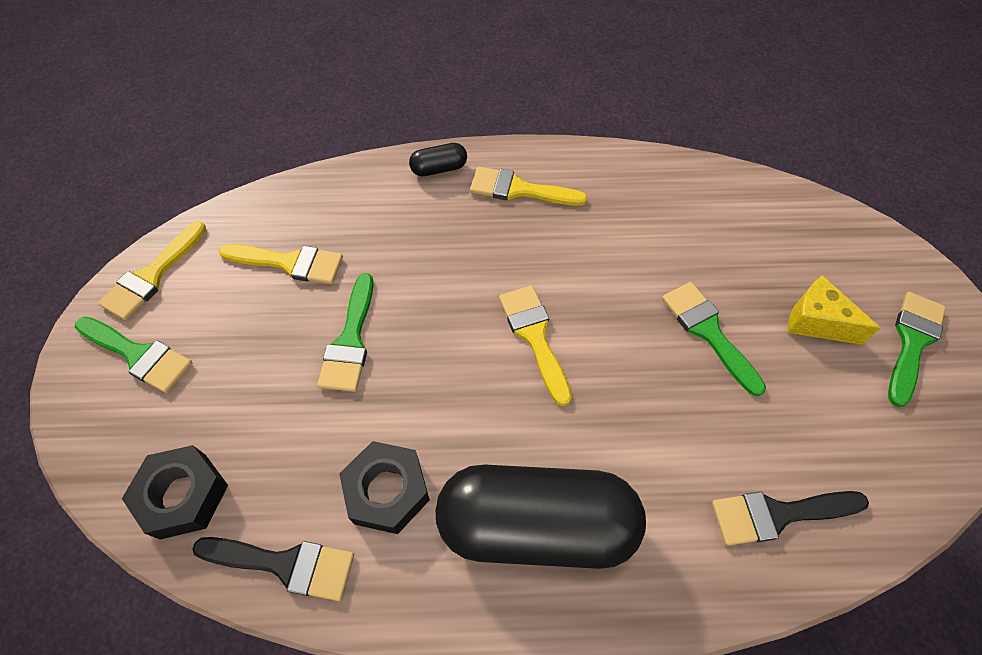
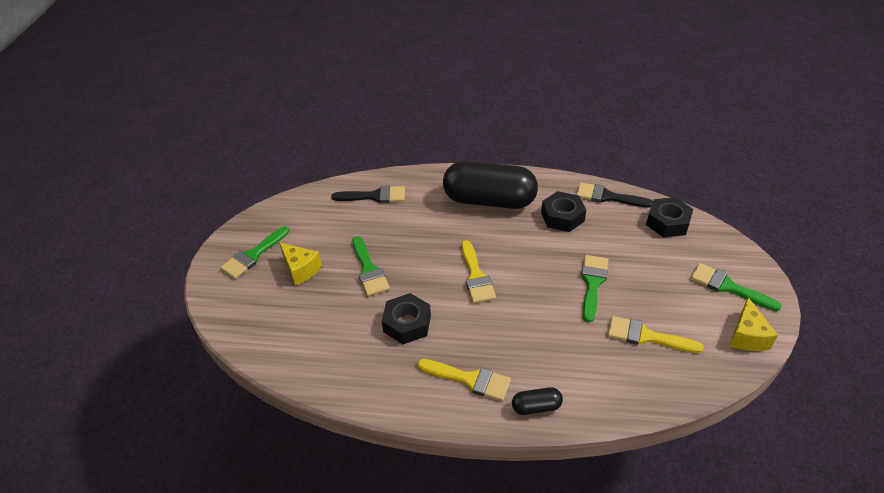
camera: 170 degrees left, 15 degrees down
(152, 275) = (747, 336): yellow brush -> yellow cheese
(617, 250) = (407, 323): none -> black nut

